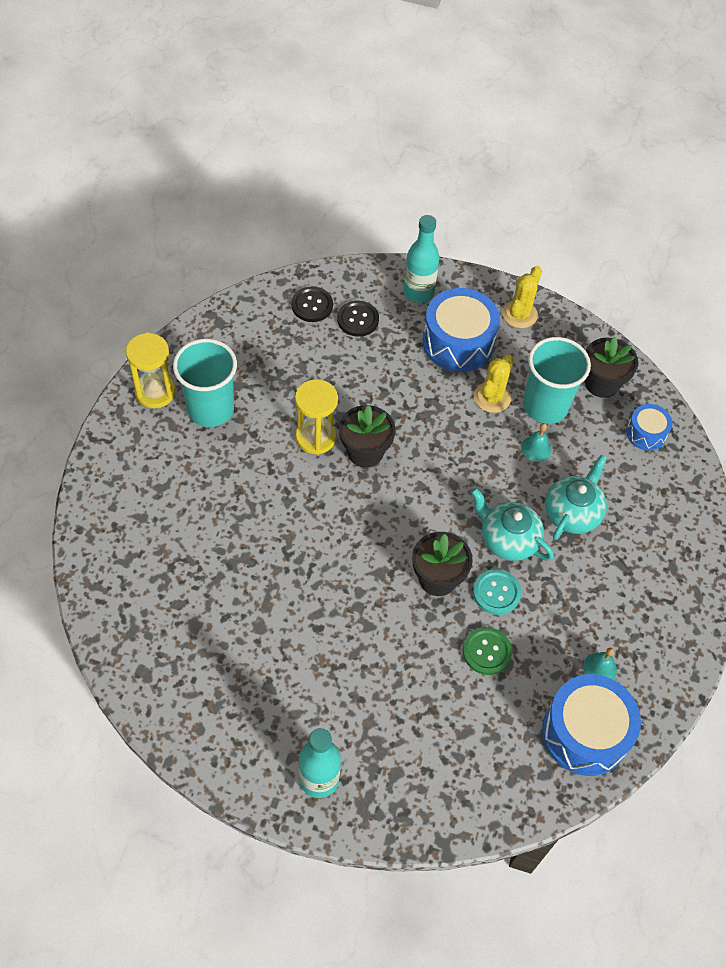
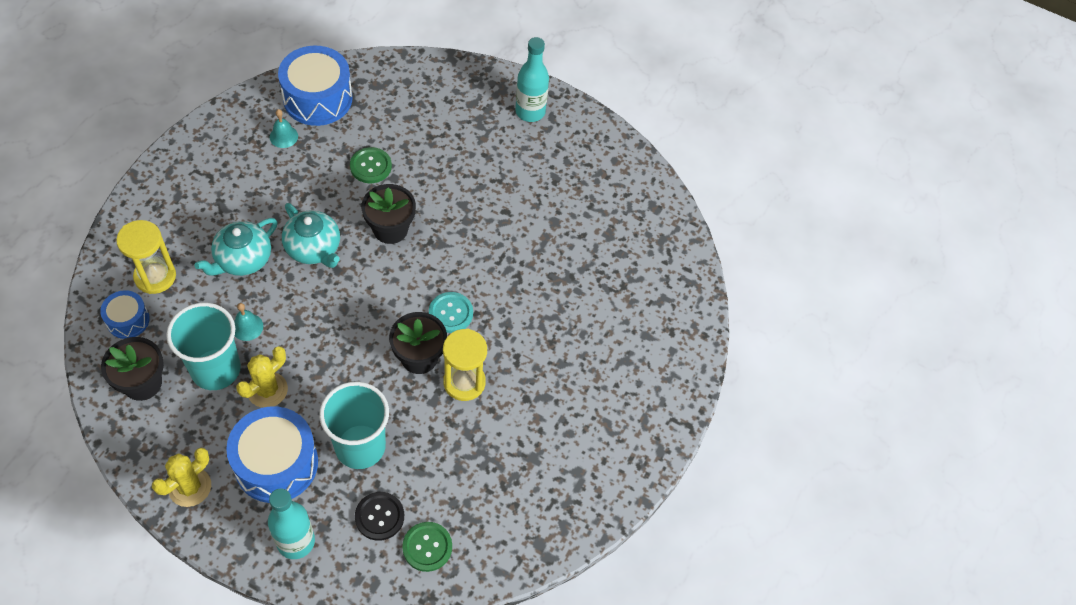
camera: 170 degrees left, 0 degrees up
(155, 392) = (621, 466): yellow hourglass -> yellow hourglass (155, 276)
(210, 409) = (565, 435): turquoise cup -> turquoise cup (360, 446)
(312, 305) = (427, 547): black button -> green button
(496, 593) = (343, 207): turquoise button -> turquoise button (450, 313)

